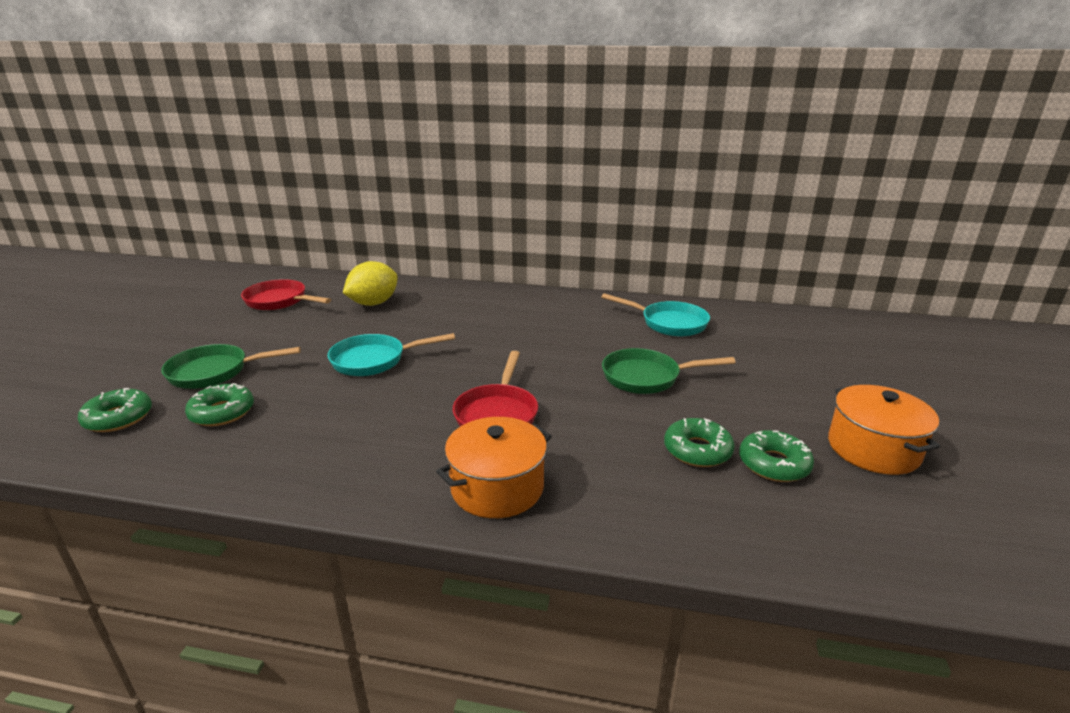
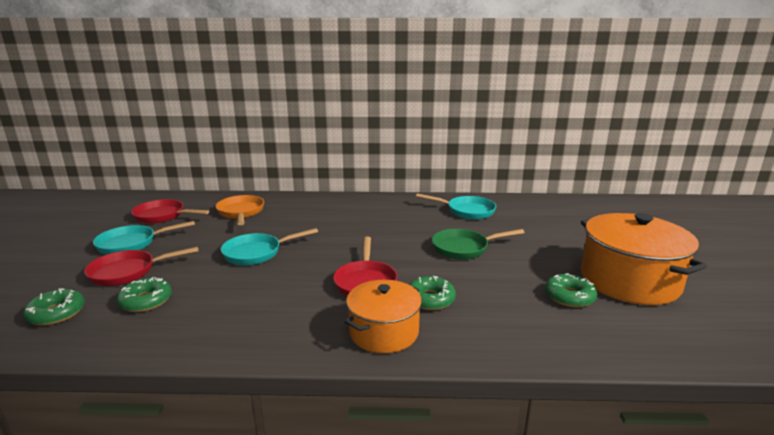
camera: 10 degrees left, 5 degrees down
(215, 372) = (128, 272): green pan -> red pan
(231, 335) = (131, 244): none -> turquoise pan
(373, 303) = (241, 212): yellow lemon -> orange pan
(697, 450) = (516, 293): green donut -> green donut (430, 299)
(873, 449) = (629, 281): orange pot -> orange pot, size x1.60

